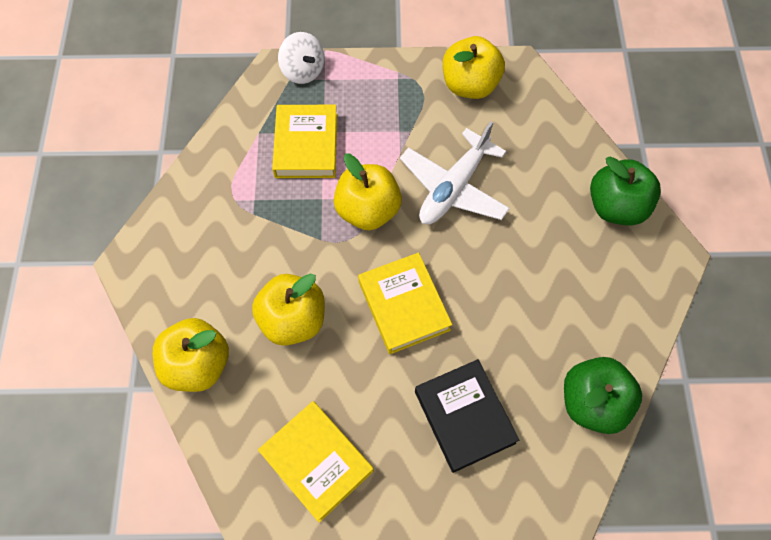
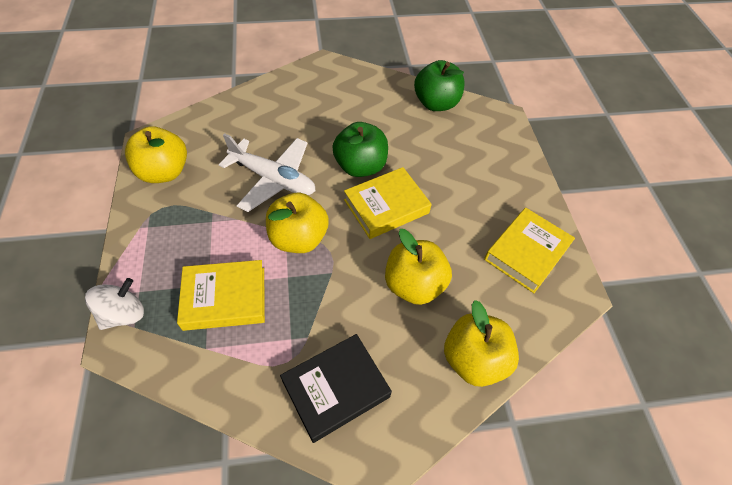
camera: 100 degrees left, 10 degrees down
(464, 417) = (465, 166): black book -> black book (335, 388)
(616, 207) = (288, 88): green apple -> green apple (360, 166)

